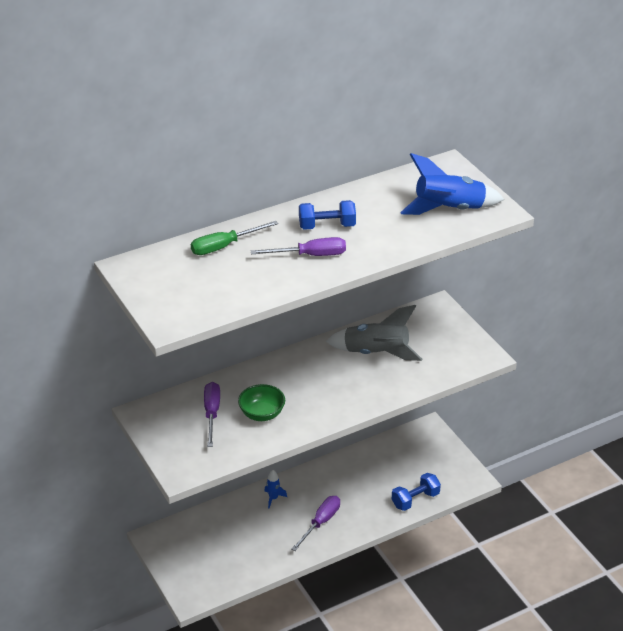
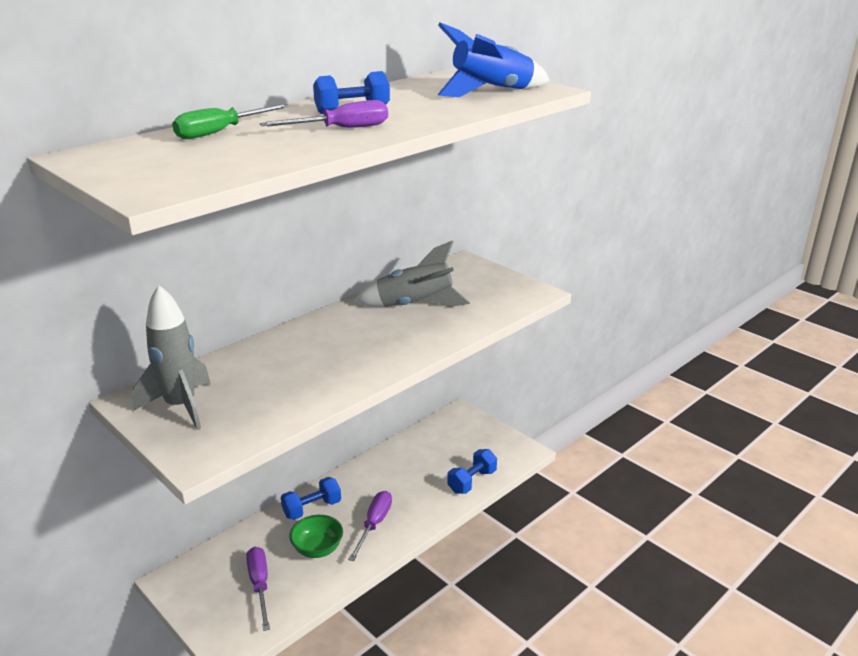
camera: 15 degrees left, 10 degrees down
(175, 425) = (181, 406): none -> grey rocket
(212, 414) = (229, 387): purple screwdriver -> purple screwdriver (260, 585)
(262, 414) = (296, 378): green bowl -> green bowl (317, 549)
(273, 498) = (312, 508): blue rocket -> blue dumbbell

